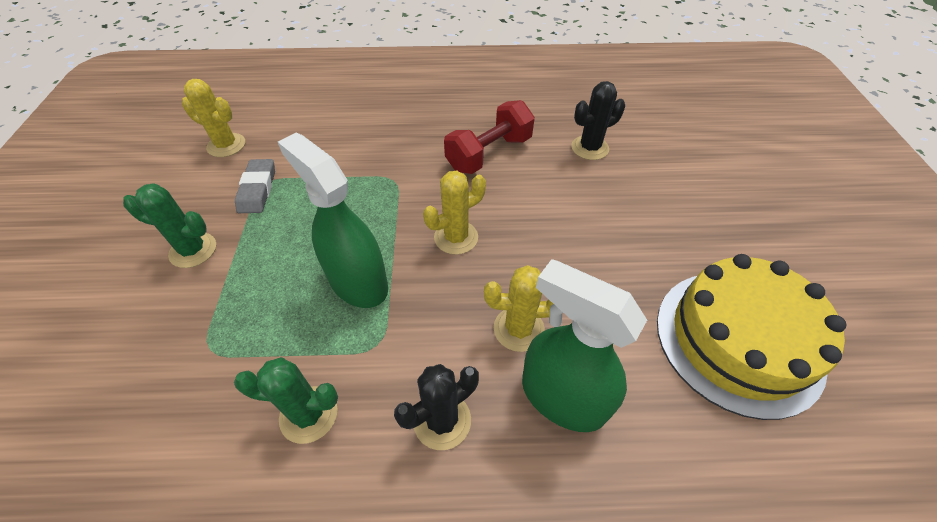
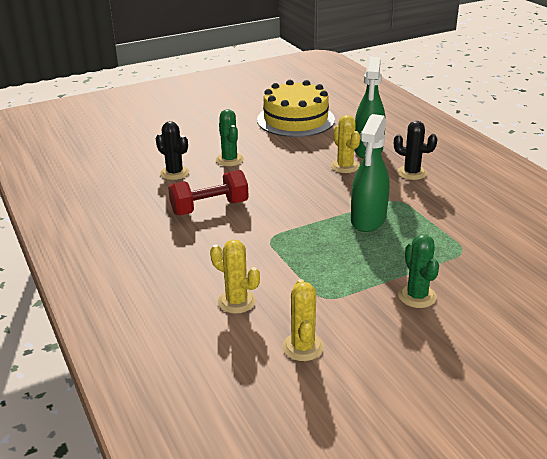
camera: 115 degrees left, 20 degrees down
(257, 189) = (336, 297): grey eraser -> none
(308, 414) = (451, 205): green cactus -> green cactus (229, 160)
(456, 237) = (302, 198): yellow cactus -> yellow cactus (236, 301)
(489, 154) = (209, 208): red dumbbell -> red dumbbell turned 45 degrees counterclockwise

